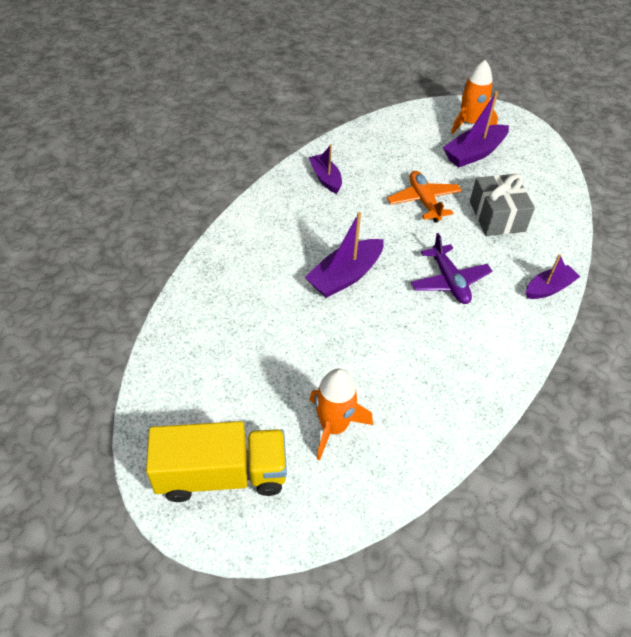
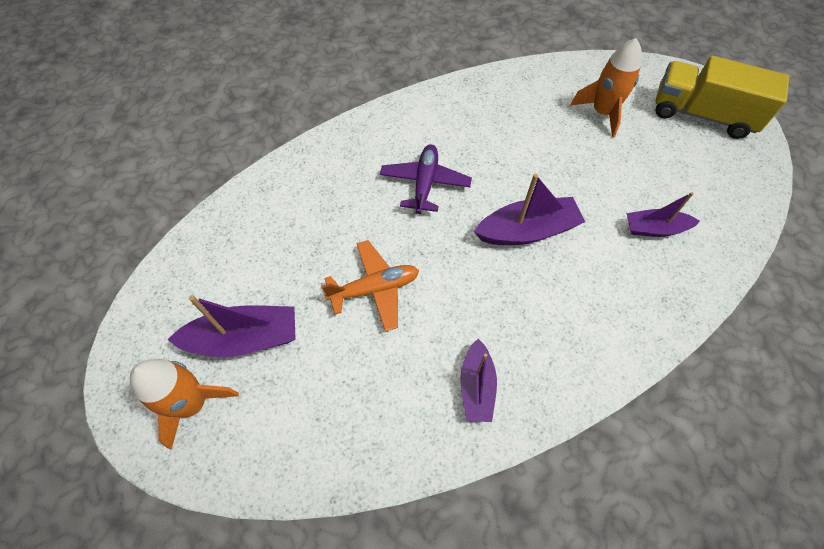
camera: 150 degrees left, 10 degrees up
(424, 201) = (374, 289): orange plane -> orange plane turned 120 degrees counterclockwise
(497, 216) = (311, 232): grey gift -> none
(548, 288) = (339, 141): purple boat -> purple boat (655, 229)

